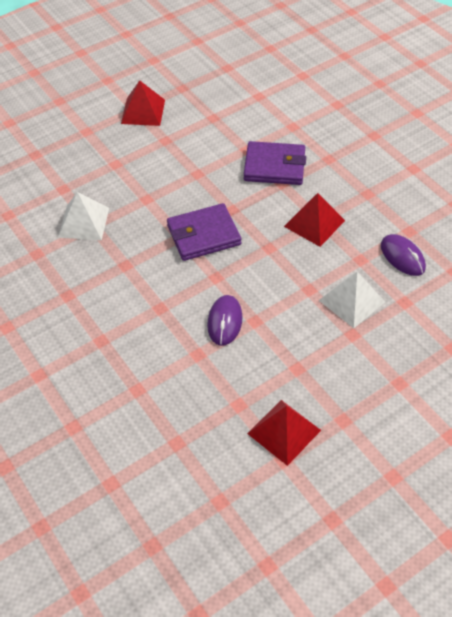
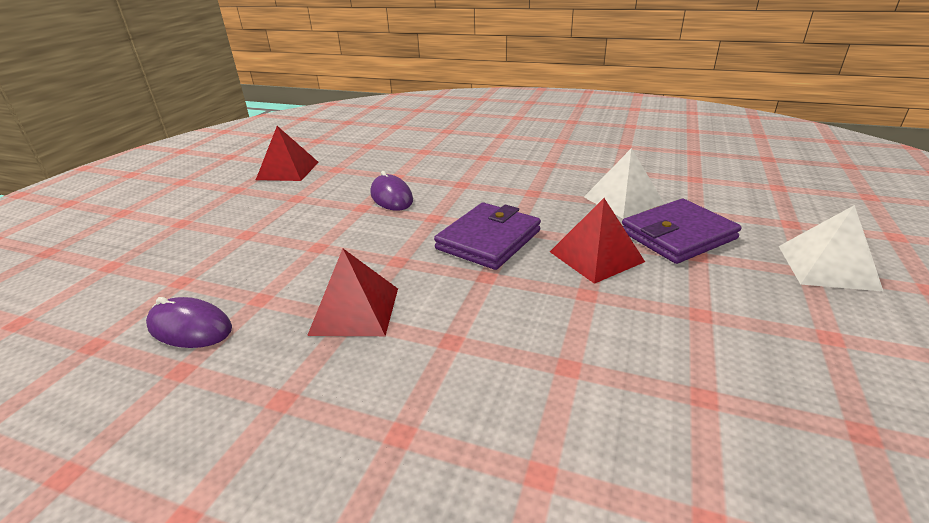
camera: 145 degrees right, 20 degrees down
(143, 111) = (814, 339): red pyramid -> red pyramid (596, 256)
(274, 166) = (489, 362): purple wallet -> purple wallet (677, 235)
(352, 301) = (257, 256): white pyramid -> white pyramid (827, 267)

